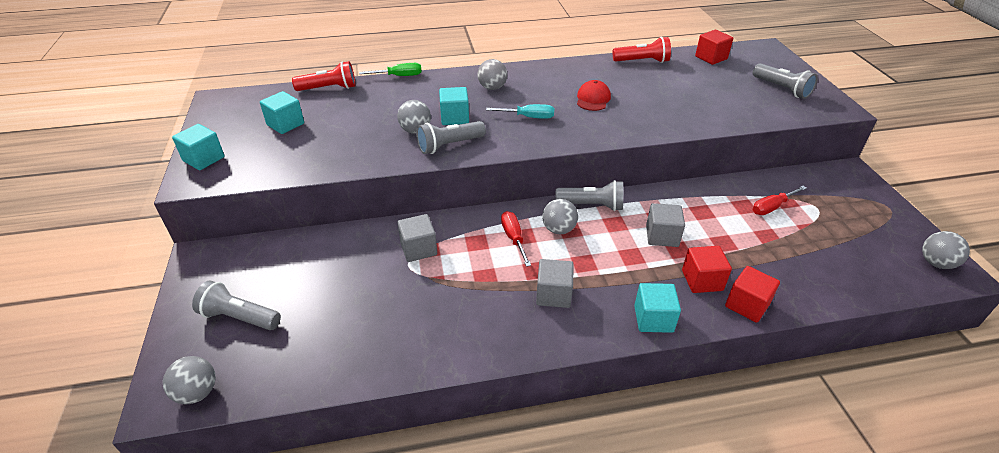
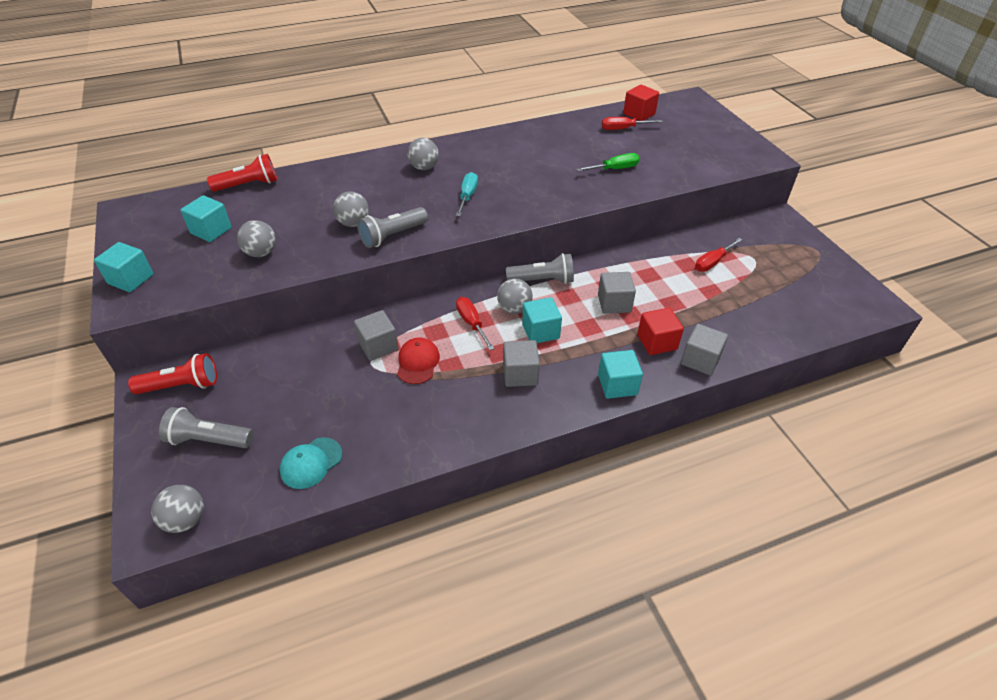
camera: 10 degrees left, 5 degrees up
(328, 354) = (311, 463): none -> turquoise cap
(399, 76) = (322, 164): green screwdriver -> green screwdriver (614, 169)
(454, 118) = (391, 205): turquoise cube -> turquoise cube (540, 331)
(528, 117) = (467, 196): turquoise screwdriver -> turquoise screwdriver turned 75 degrees counterclockwise
(593, 99) = (529, 170): red cap -> red cap (418, 362)
(642, 61) = (572, 124): red flashlight -> red flashlight (181, 386)
(693, 70) = (623, 129): none -> red screwdriver
(747, 305) = (700, 360): red cube -> grey cube
(781, 89) = (710, 142): grey flashlight -> none
(936, 263) = (861, 299): grey ball -> grey ball (261, 253)

